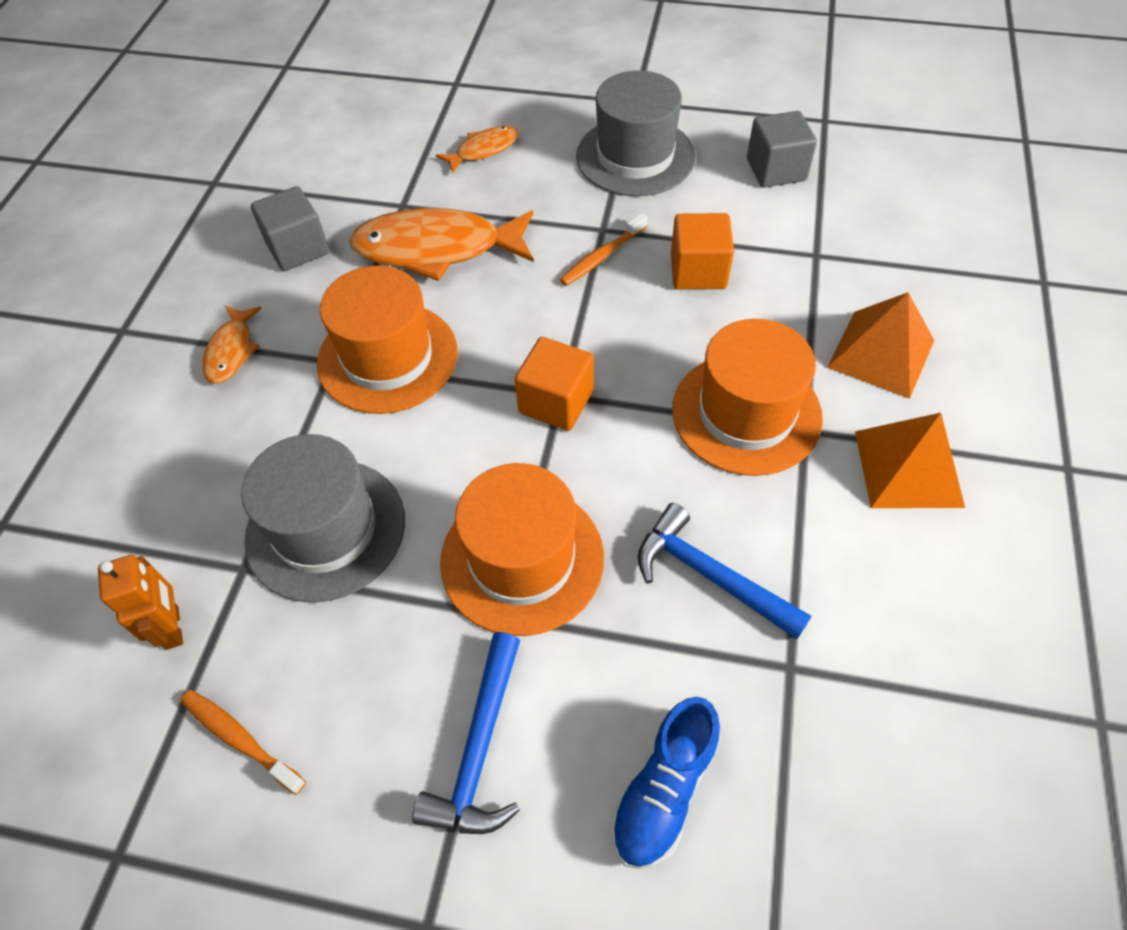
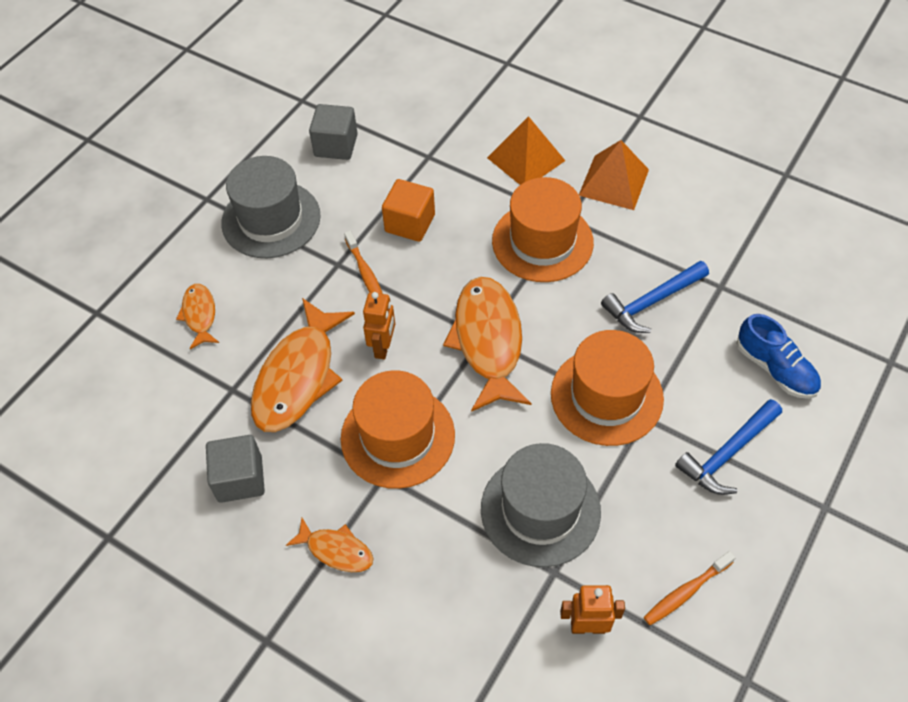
camera: 70 degrees left, 0 degrees up
(480, 748) = (728, 453): blue hammer -> blue hammer turned 105 degrees clockwise
(504, 306) = (383, 347): none -> orange robot
(556, 402) = (488, 341): orange cube -> orange fish

